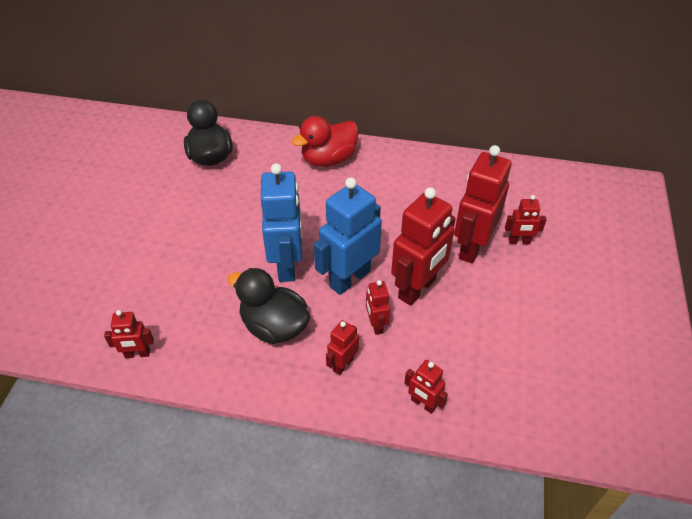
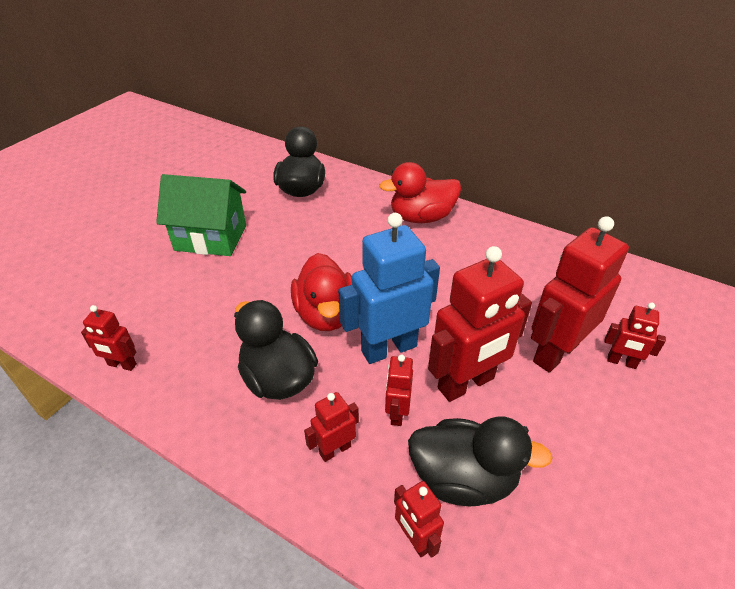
camera: 20 degrees right, 5 degrees down
(151, 224) = (211, 238): none -> green house
(287, 265) = (326, 314): blue robot -> red duck
(440, 355) = (463, 478): none -> black duck

